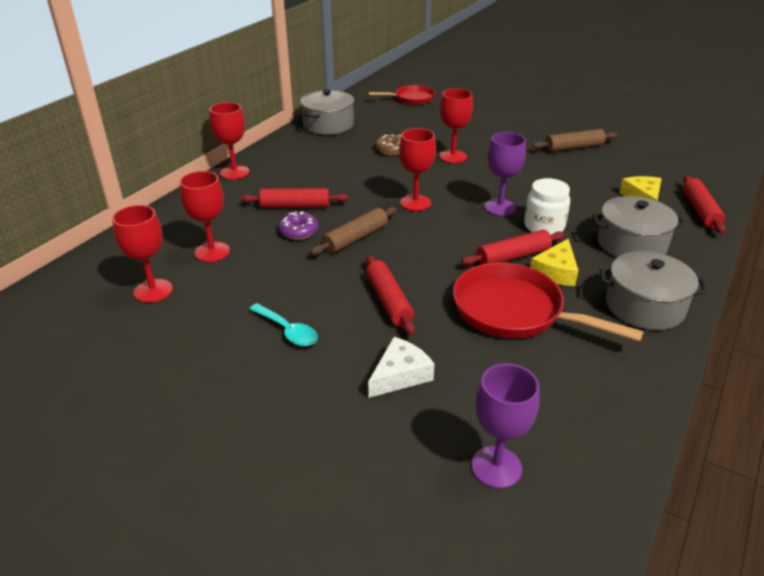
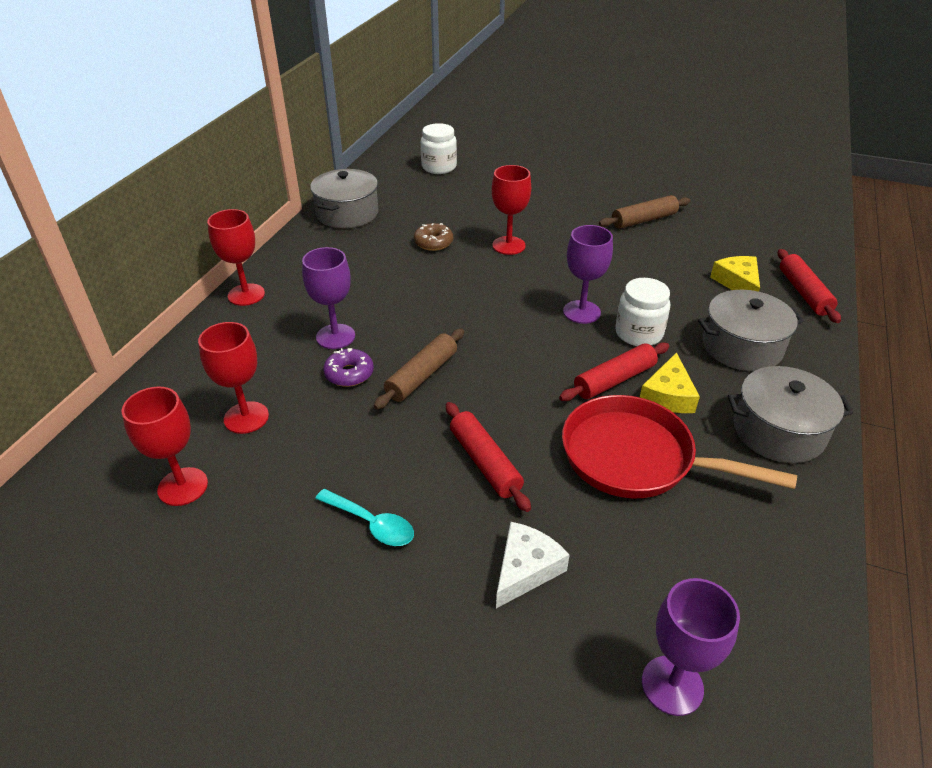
camera: 10 degrees left, 5 degrees up
(295, 206) = (335, 336): red rolling pin -> purple goblet
(411, 99) = (439, 167): red pan -> white jar
(415, 203) = (481, 316): red goblet -> none

